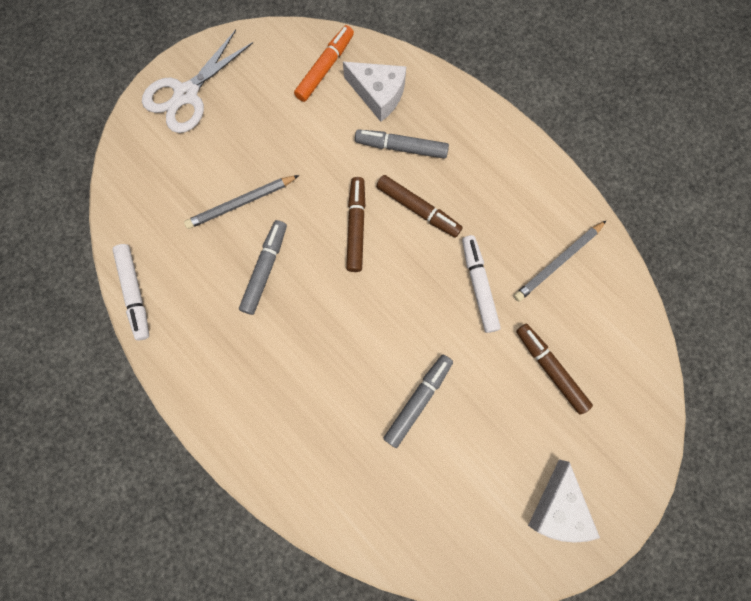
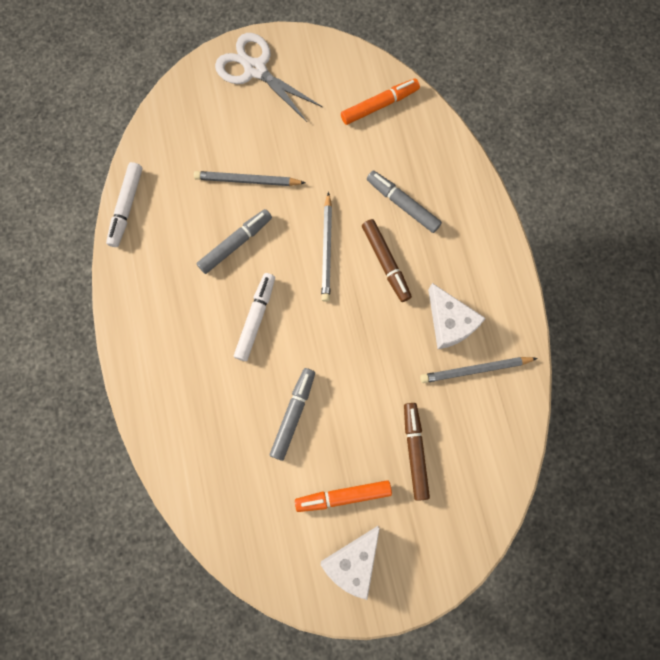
camera: 30 degrees right, 0 degrees up
(186, 94) = (255, 69): white scissors -> white scissors turned 60 degrees clockwise
(356, 227) = (327, 249): brown marker -> grey pencil
(378, 94) = (410, 150): white cheese -> white cheese (449, 322)
(418, 400) = (293, 414): grey marker -> grey marker turned 45 degrees counterclockwise
(478, 285) = (397, 352): white marker -> white marker (256, 318)
(511, 450) = (343, 496): none -> orange marker

